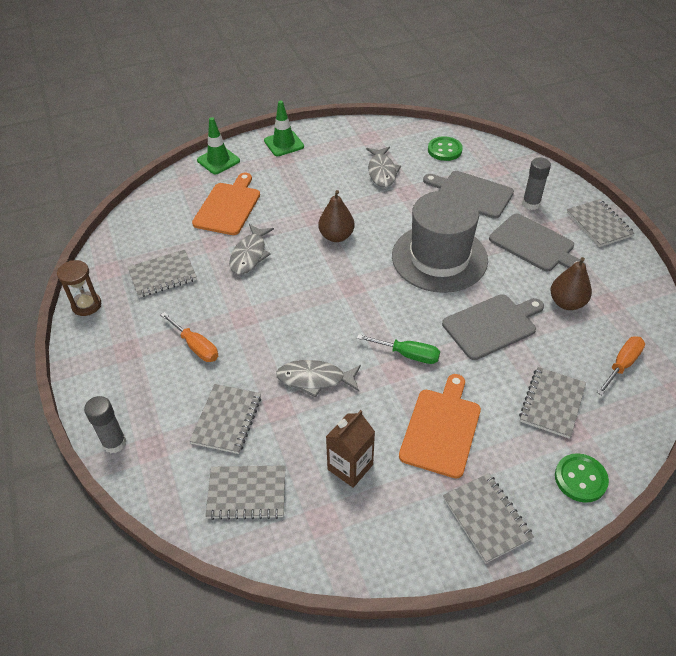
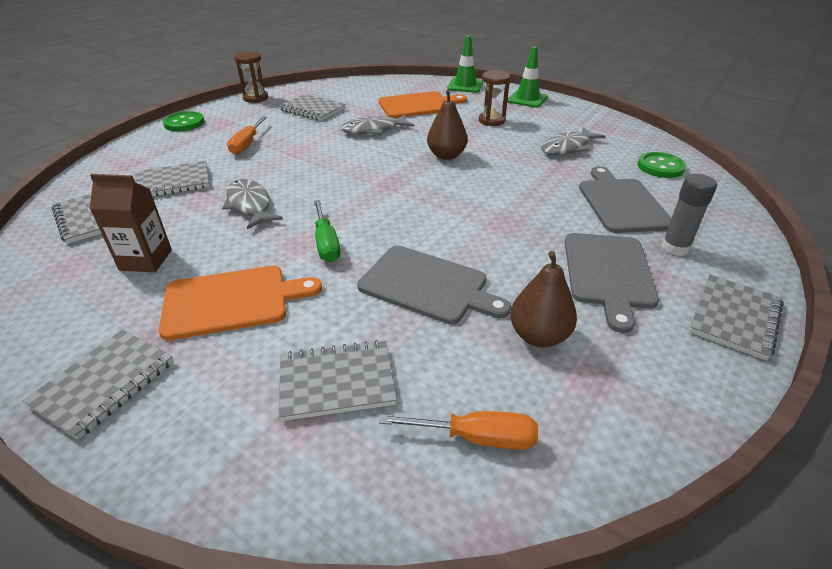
camera: 55 degrees right, 10 degrees down
(114, 443) = (124, 150): grey glue stick -> none
(302, 183) = (491, 121): none -> brown hourglass
(439, 258) = (492, 216): grey hat -> none
(580, 479) = (210, 460): green button -> green button (184, 123)

